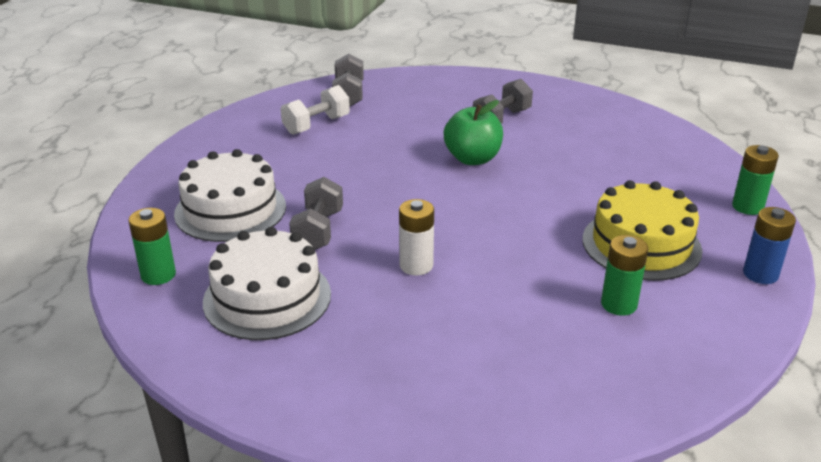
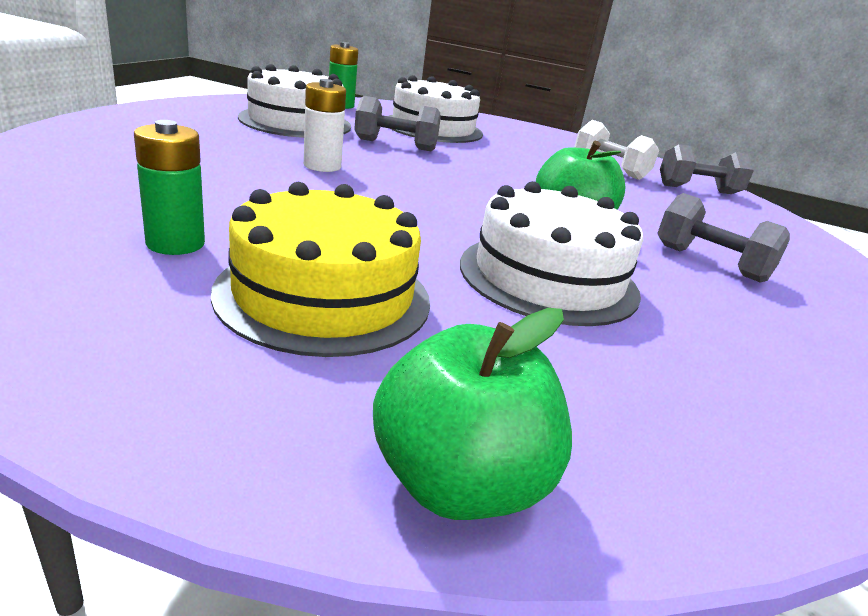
camera: 85 degrees right, 5 degrees down
(564, 174) = (548, 277): none -> white cake
(747, 207) = (459, 482): green battery -> green apple
(760, 274) = (161, 406): blue battery -> none

